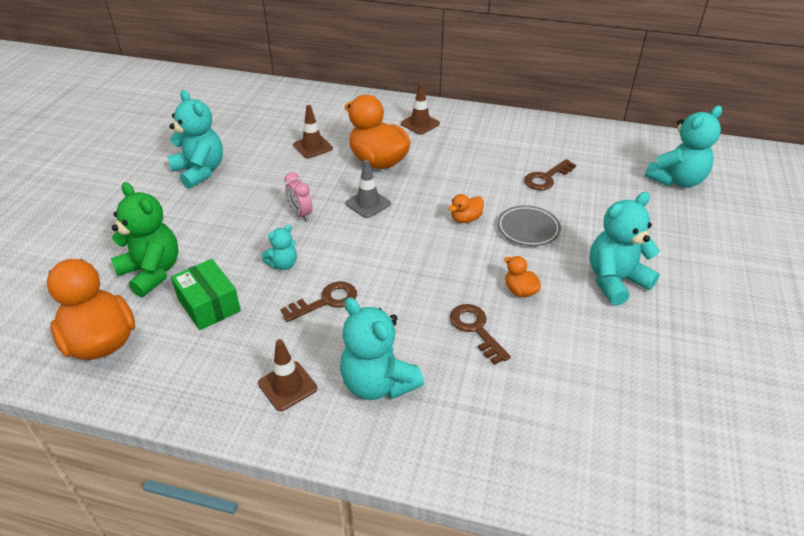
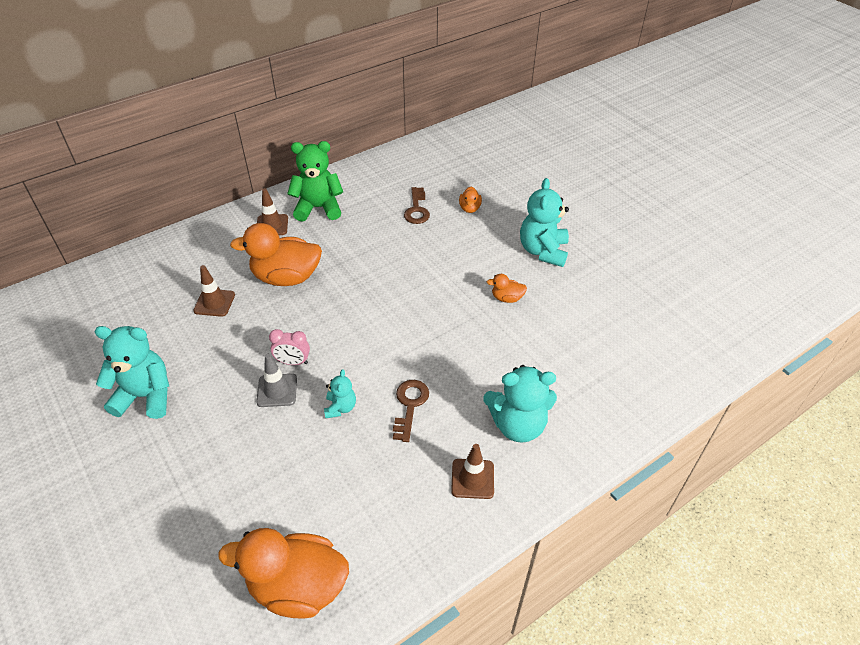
camera: 50 degrees left, 5 degrees up
(152, 272) = (248, 504): green teddy bear -> green teddy bear (318, 208)
(209, 305) = (335, 483): green box -> none
(368, 203) = (329, 315): grey traffic cone -> grey traffic cone (277, 390)
(465, 219) = (410, 276): orange duck -> orange duck (469, 208)
(476, 329) = (518, 343): brown key -> none
(528, 229) = (455, 254): grey plate -> none
(676, 180) = (488, 160): turquoise teddy bear -> none

